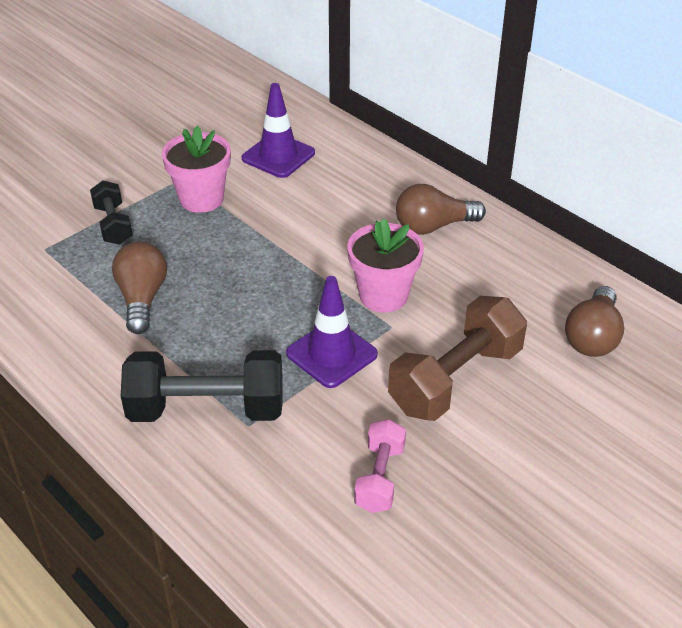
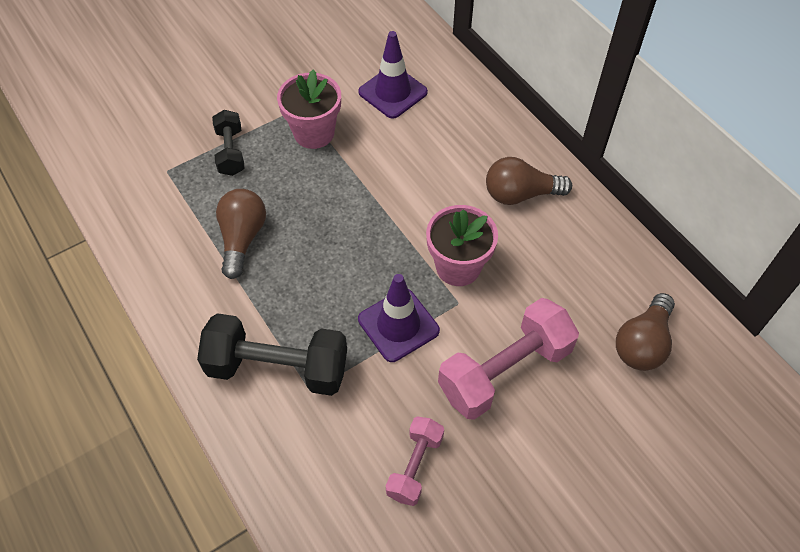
camera: 10 degrees right, 15 degrees up
(456, 379) = (505, 371): brown dumbbell -> pink dumbbell

